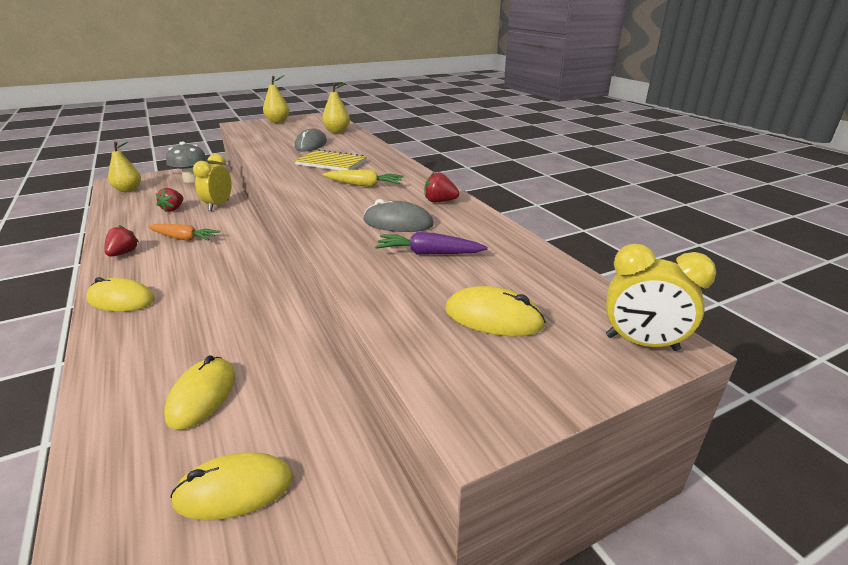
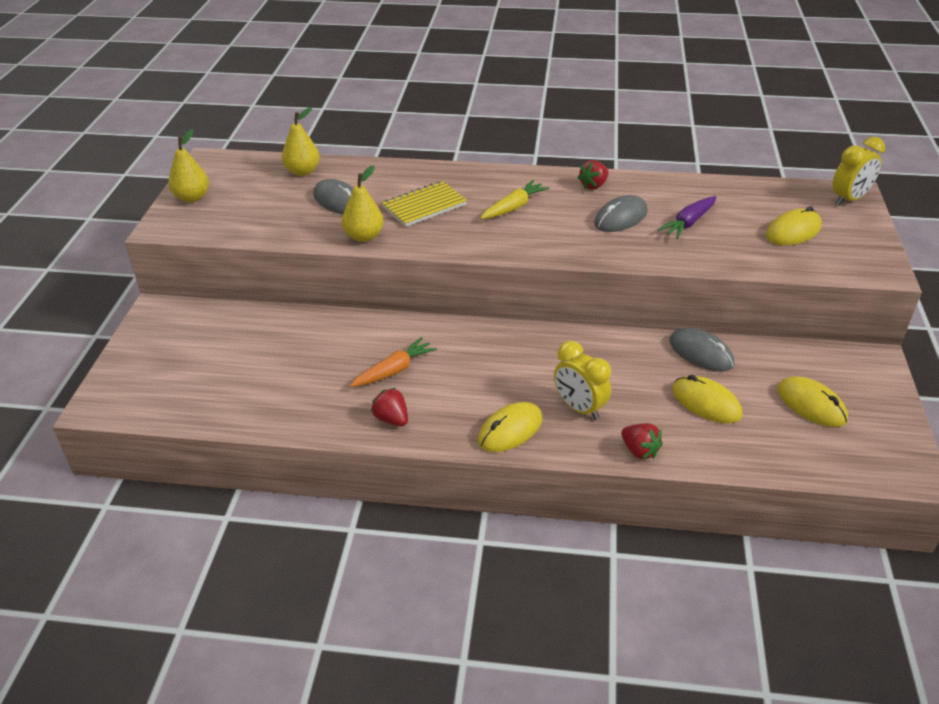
camera: 55 degrees left, 10 degrees up
(128, 190) = (157, 395): yellow pear -> yellow pear (364, 236)
(173, 209) = (287, 366): red strawberry -> red strawberry (639, 451)
(191, 179) = (185, 335): grey mushroom -> none
(218, 205) = (316, 329): yellow clock -> yellow clock (579, 408)
(234, 490) = (811, 404): yellow mouse -> yellow mouse turned 60 degrees counterclockwise
(294, 367) = (701, 353): none -> grey mouse

